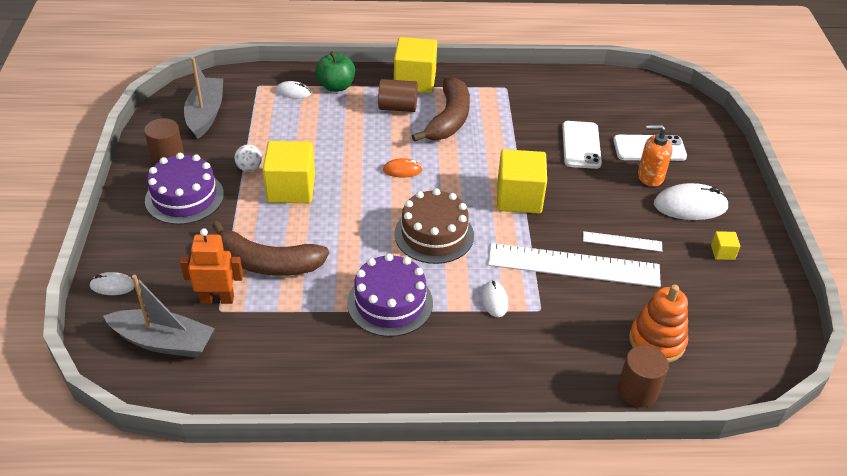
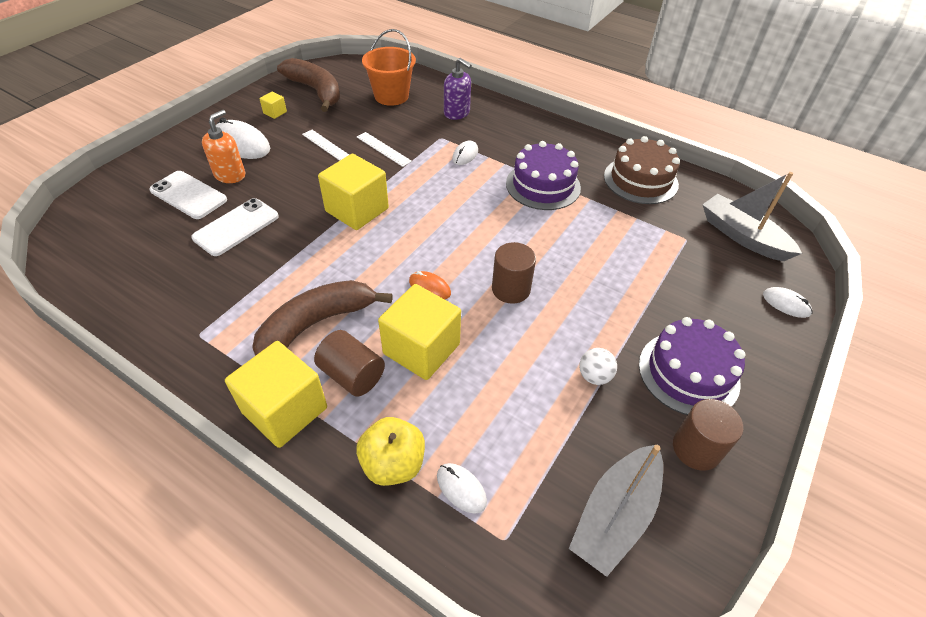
camera: 145 degrees left, 5 degrees up
(217, 299) = (685, 248): orange robot -> none
(267, 263) = (626, 258): brown banana -> brown banana (316, 91)
(291, 189) = (561, 324): yellow cube -> yellow cube (421, 349)
(336, 86) = (393, 464): green apple -> yellow apple
(434, 234) = (462, 215): brown cake -> brown cake (640, 180)
(562, 356) = (457, 113): none -> purple soap dispenser
(573, 265) = (383, 149): white ruler -> white ruler, size x0.48
(637, 391) = (435, 85): brown cylinder -> brown cylinder (511, 289)
(650, 176) = (230, 175): orange soap dispenser -> orange soap dispenser turned 105 degrees counterclockwise
(657, 341) = (391, 96): orange stacking toy -> orange bucket

